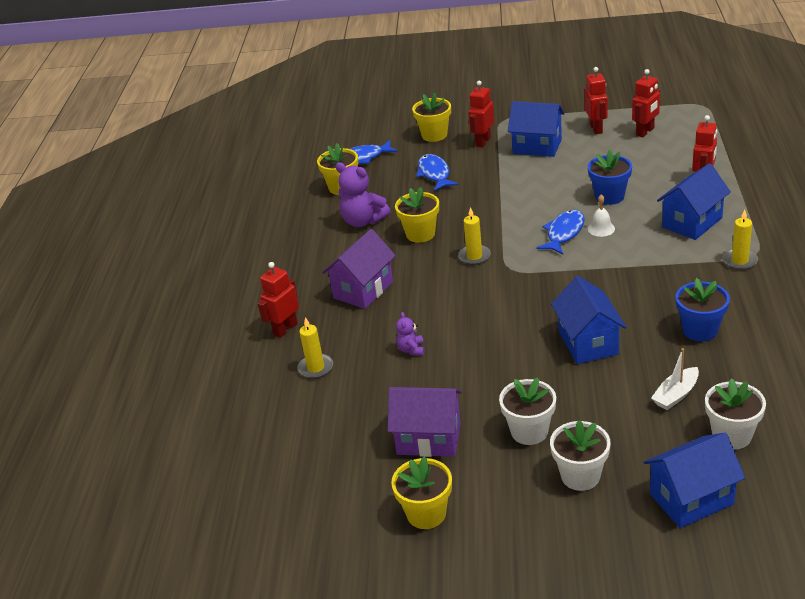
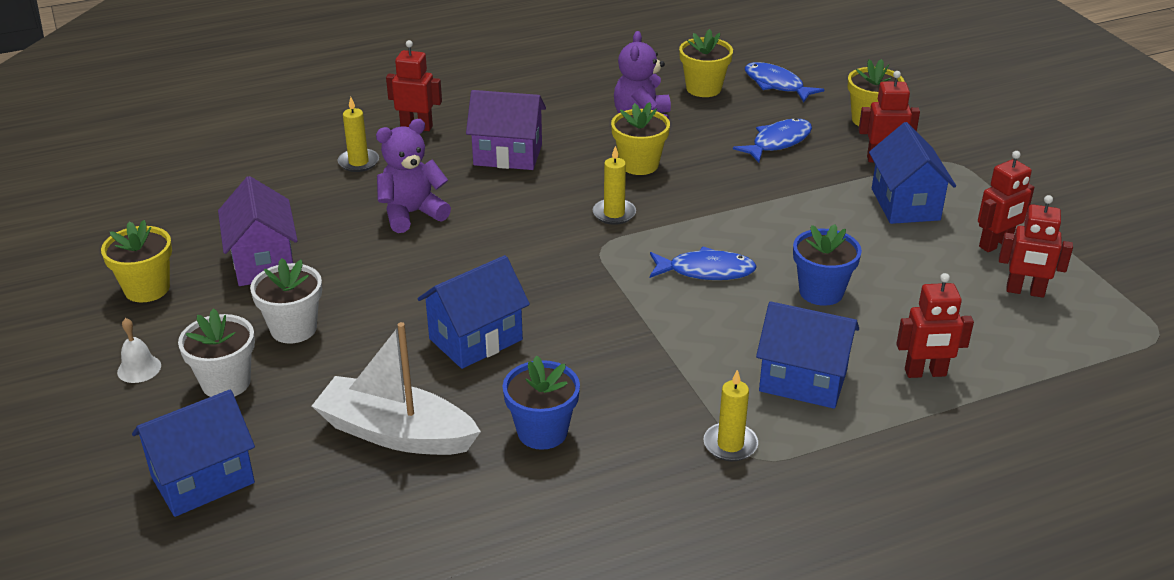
camera: 60 degrees right, 0 degrees up
(411, 350) = (412, 213): purple teddy bear -> purple teddy bear, size x1.91
(601, 229) = (735, 300): white bell -> white bell (139, 368)
(676, 395) = (396, 433): white boat -> white boat, size x1.88
(691, 499) = (203, 479): blue house -> blue house turned 75 degrees counterclockwise
(731, 435) = (329, 496): white flower pot -> none

